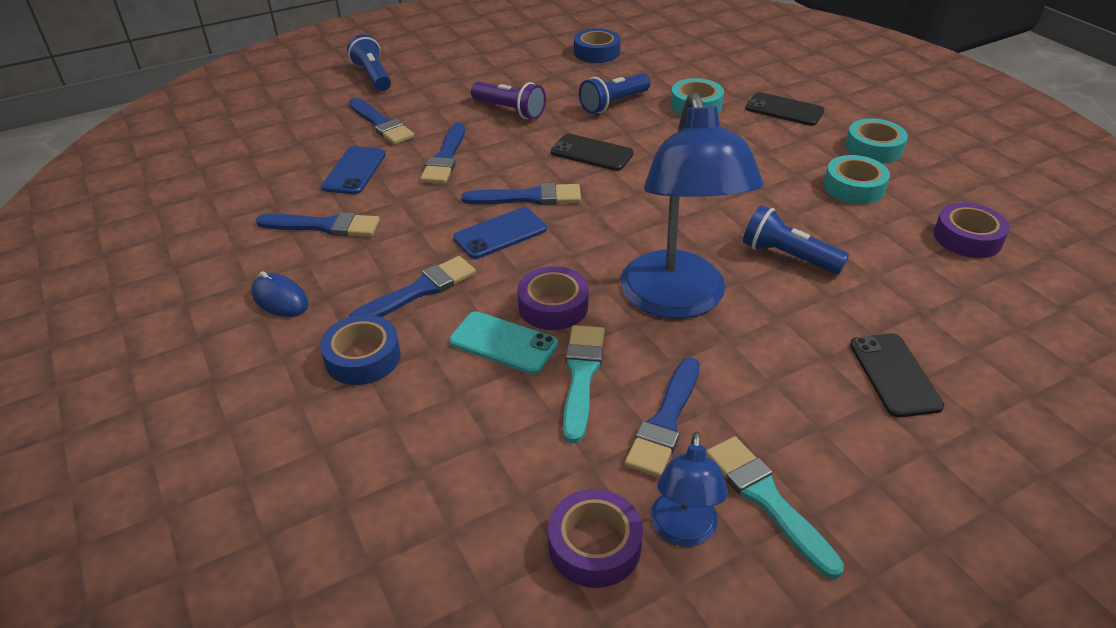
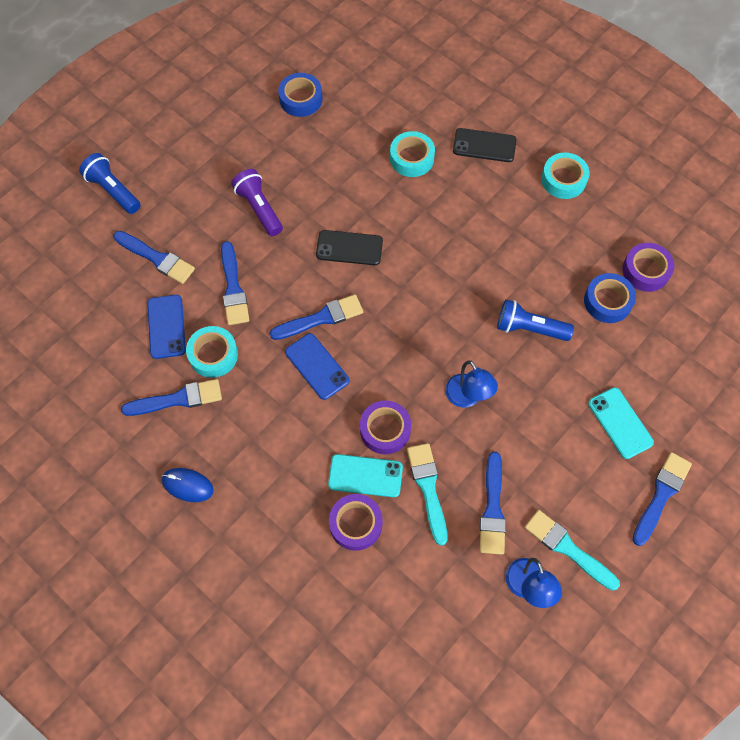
camera: 20 degrees left, 25 degrees up
(363, 357) = (276, 520): blue tape -> blue tape (607, 301)
(419, 291) = (284, 445): blue brush -> blue brush (661, 495)
(500, 234) = (317, 366): blue phone -> blue phone turned 75 degrees counterclockwise
(510, 110) = (259, 208): purple flashlight -> purple flashlight turned 135 degrees counterclockwise
(594, 545) = (482, 614): purple tape -> purple tape (355, 524)
(613, 104) = (343, 174): blue flashlight -> none
(677, 301) = (467, 398): blue lamp -> blue lamp, size x0.48
(854, 187) = (558, 234): turquoise tape -> turquoise tape (213, 355)
(894, 375) = (620, 423): black phone -> turquoise phone

